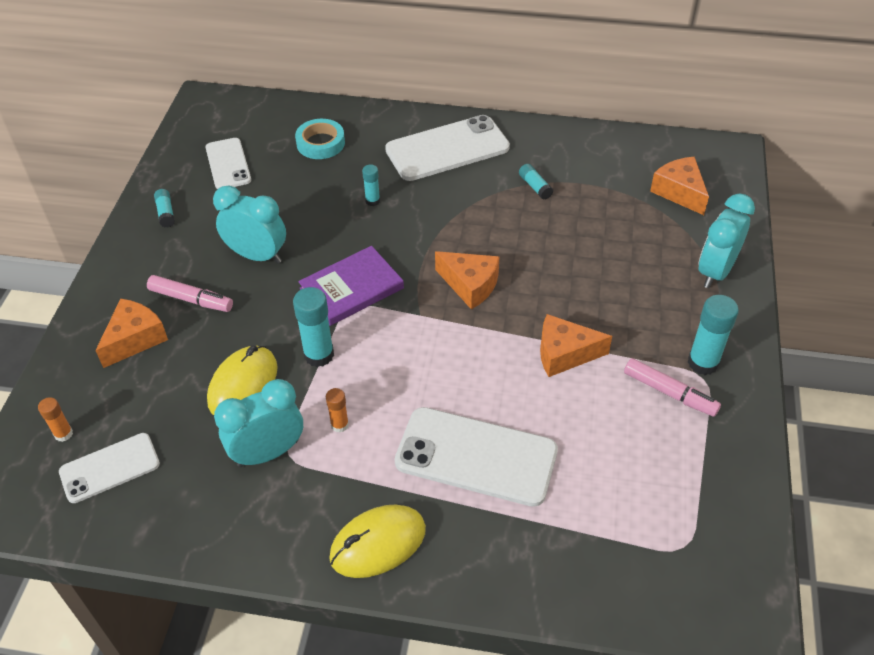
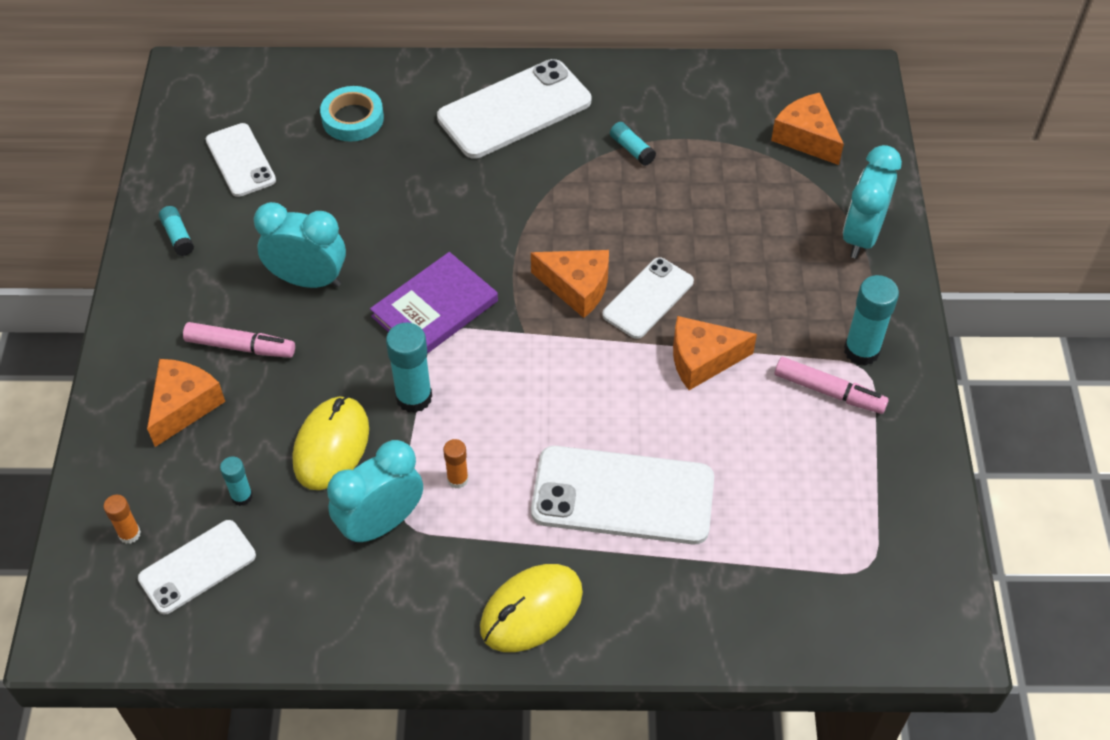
camera: 10 degrees left, 5 degrees up
(372, 201) = (435, 191): turquoise glue stick -> turquoise glue stick (242, 496)
(527, 300) = (648, 298): none -> white phone

